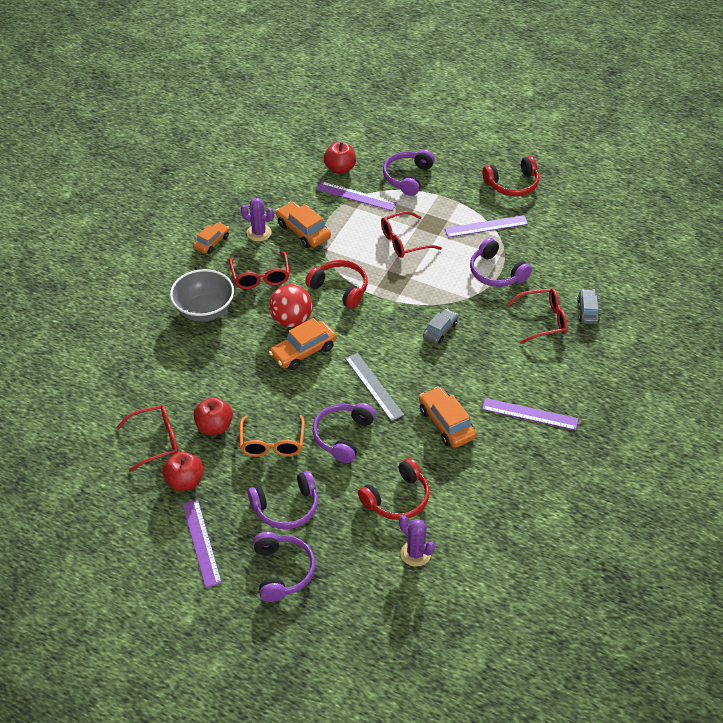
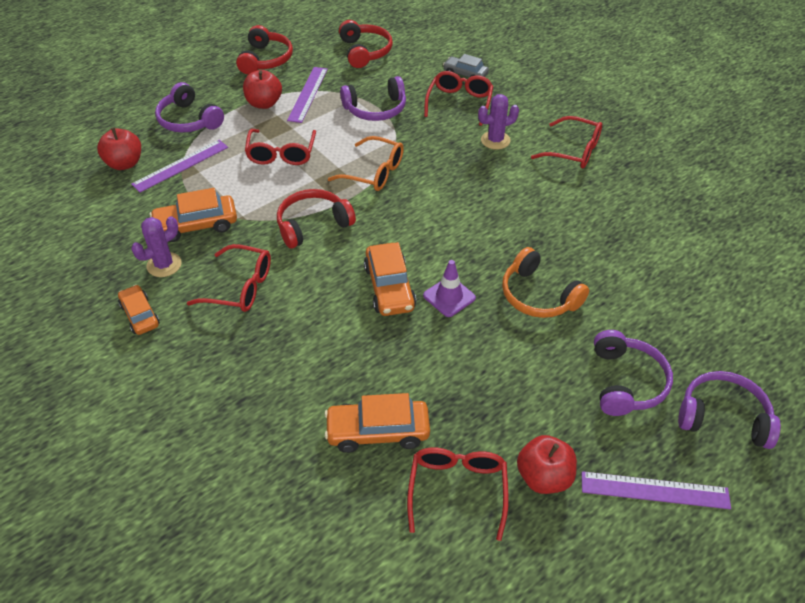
camera: 65 degrees left, 0 degrees up
(204, 310) = (256, 361): grey bowl -> none
(214, 426) = (464, 414): red apple -> red apple (264, 103)
(272, 443) = (520, 363): orange glasses -> orange glasses (374, 172)
(291, 320) = (332, 282): red ball -> none
(313, 386) = (449, 297): none -> purple traffic cone
(342, 436) = (538, 296): purple headphones -> orange headphones
(374, 386) = (478, 246): grey ruler -> none
(397, 499) = (647, 281): red headphones -> red headphones (365, 51)
(415, 553) = (727, 291): purple cactus -> purple cactus (495, 140)
(440, 330) = (428, 171): grey car -> none
(446, 423) = (559, 210): orange car -> orange car (378, 431)
(530, 414) = (574, 151): purple ruler -> red glasses

